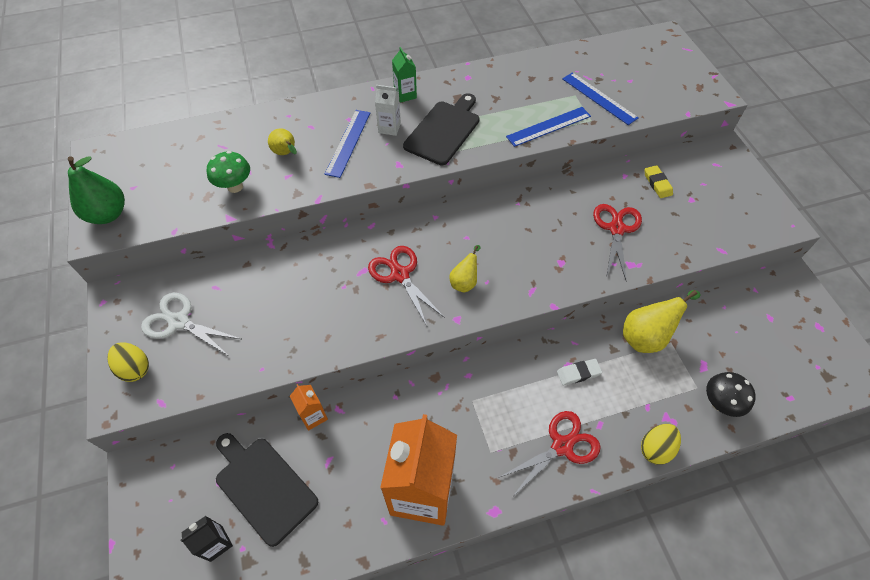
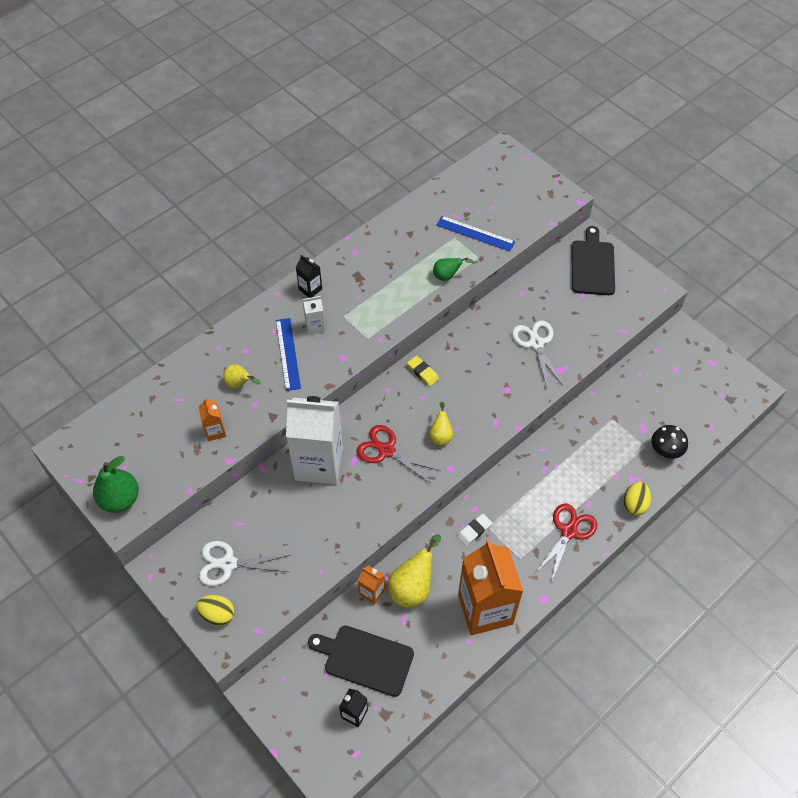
camera: 25 degrees left, 0 degrees up
(235, 186) = (215, 431): green mushroom -> orange carton
(326, 261) = (319, 463): none -> white carton
(405, 95) = (310, 289): green carton -> black carton
(444, 131) = (363, 312): black cutting board -> black cutting board (592, 265)
(549, 126) = (447, 276): blue ruler -> green pear
(578, 373) = (556, 472): white eraser -> white eraser (474, 531)
(616, 229) = (536, 343): red scissors -> white scissors
(646, 336) = (593, 422): yellow pear -> yellow pear (413, 587)
(657, 183) = (550, 291): yellow eraser -> yellow eraser (422, 372)

